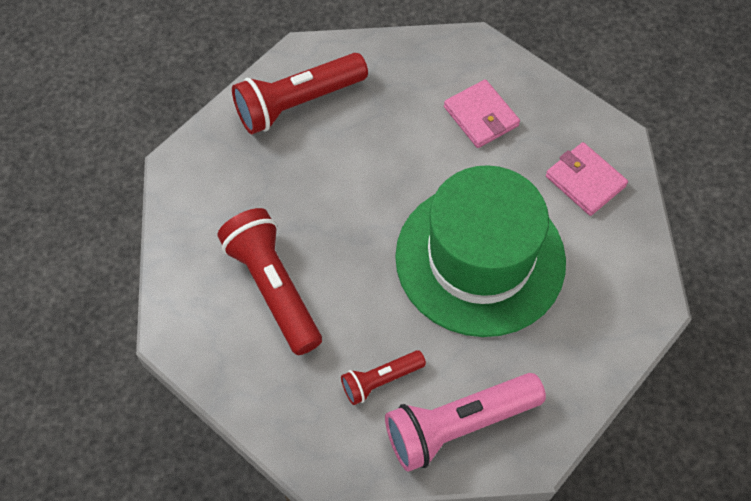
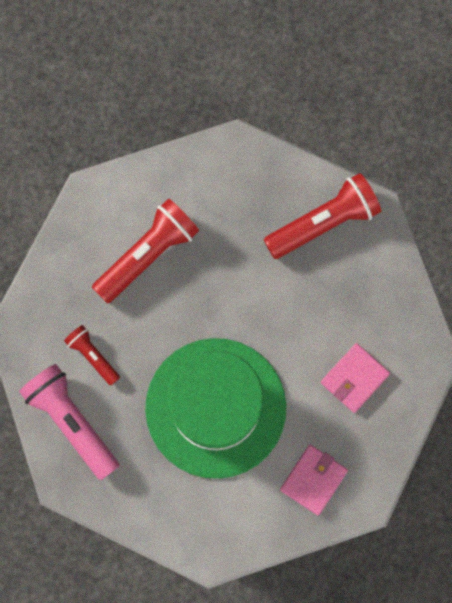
camera: 75 degrees right, 15 degrees up
(298, 103) = (323, 223): red flashlight -> red flashlight turned 105 degrees clockwise

